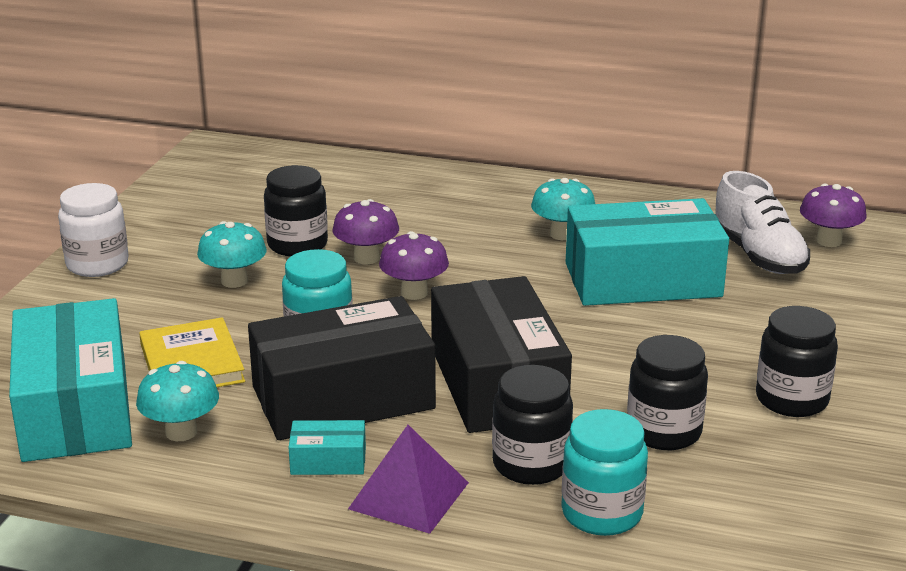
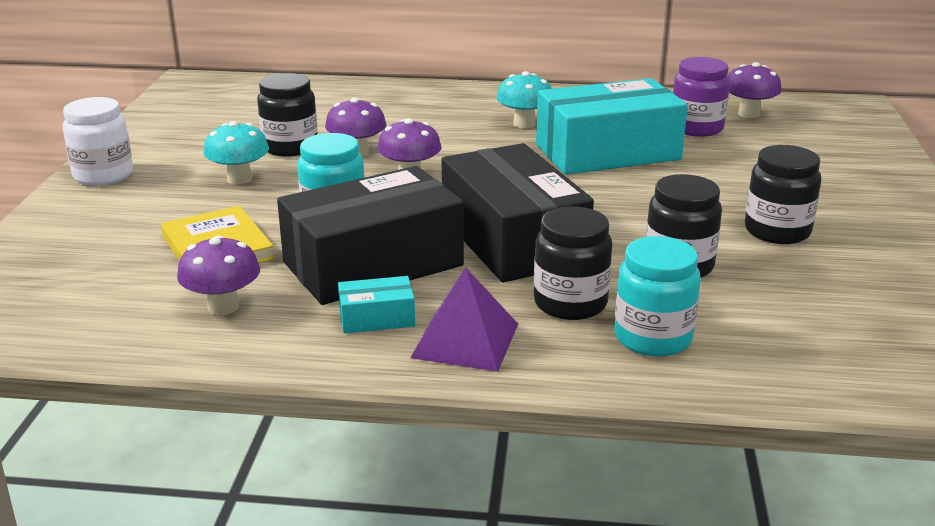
camera: 10 degrees left, 0 degrees up
(75, 409) = (110, 296): turquoise box -> none
(181, 432) = (223, 306): turquoise mushroom -> purple mushroom
(758, 256) = (696, 128): white shoe -> purple jar

